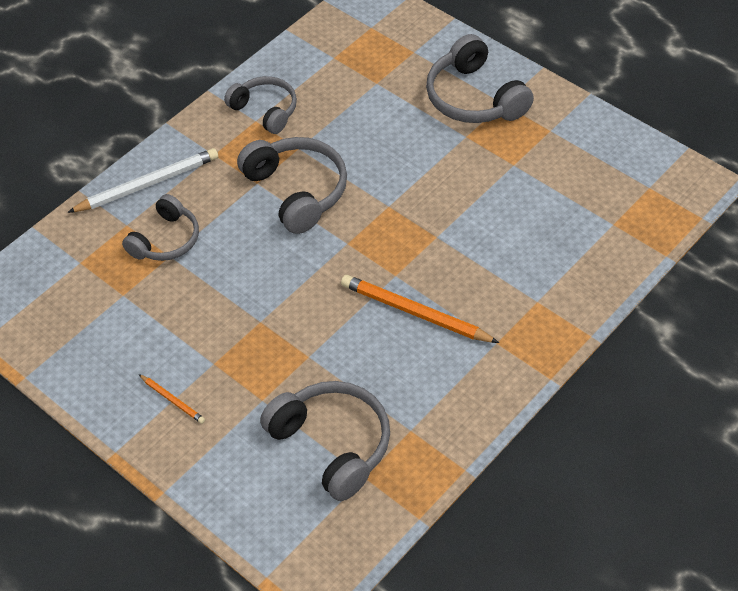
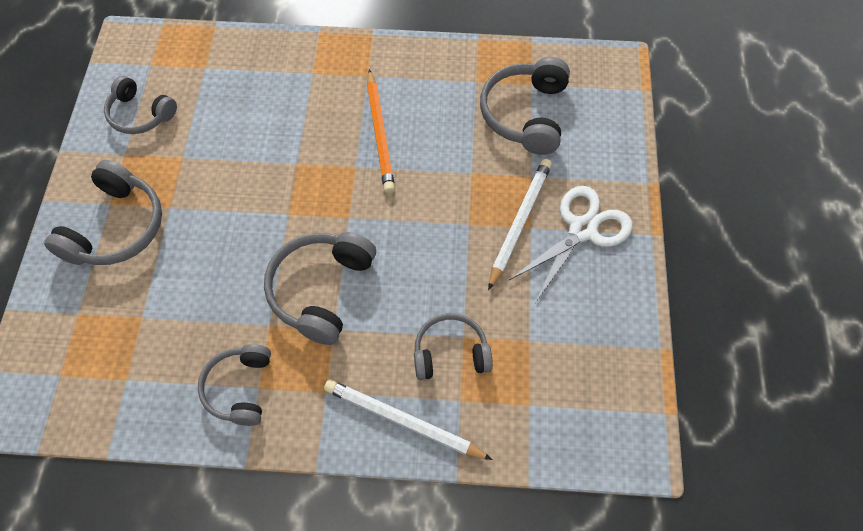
camera: 130 degrees left, 10 degrees up
(172, 400) = (582, 230): orange pencil -> white scissors
(225, 358) = (519, 223): none -> white pencil
(589, 156) = (140, 114): none -> grey headphones

